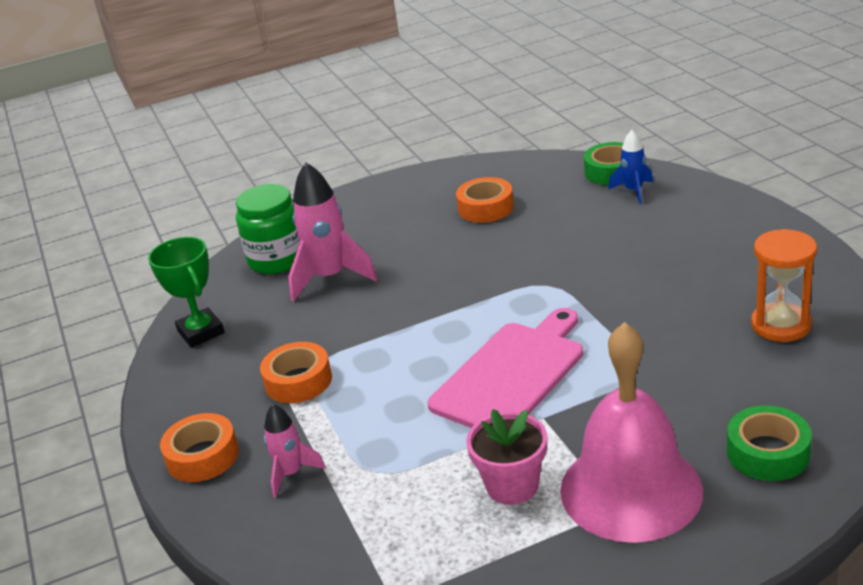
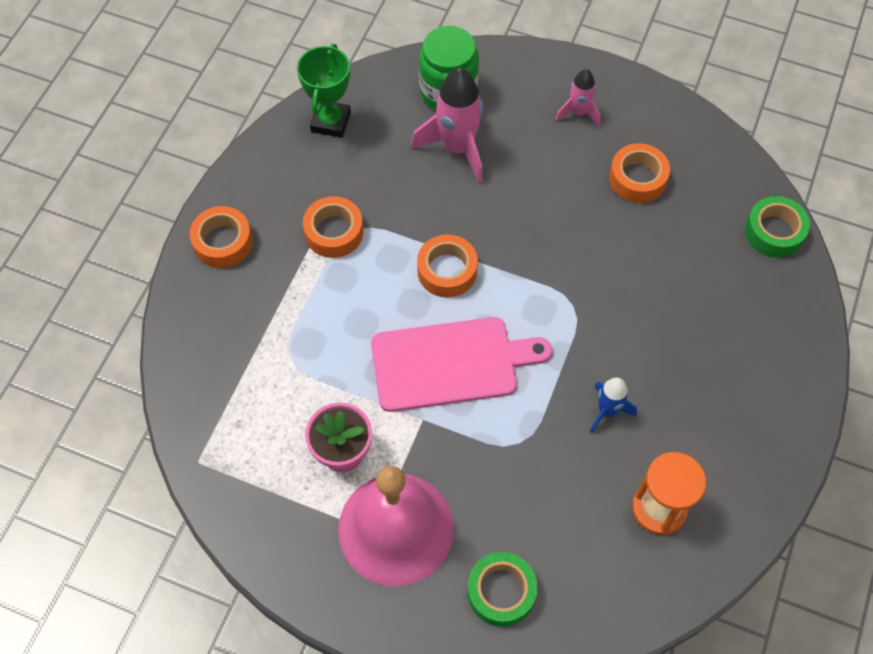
camera: 40 degrees right, 30 degrees up
(291, 474) = (249, 309): pink rocket -> pink rocket (578, 112)
(426, 335) = (447, 271): none -> orange tape
(633, 191) = (758, 271): blue rocket -> blue rocket (607, 411)

